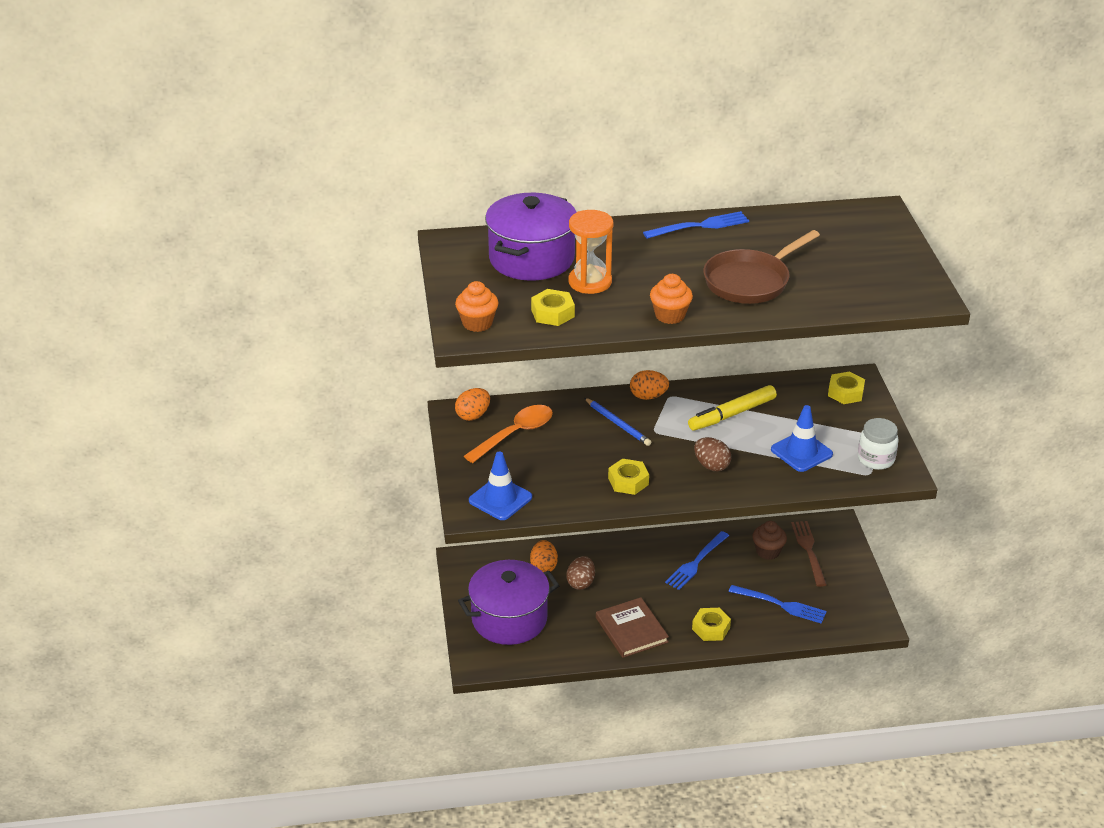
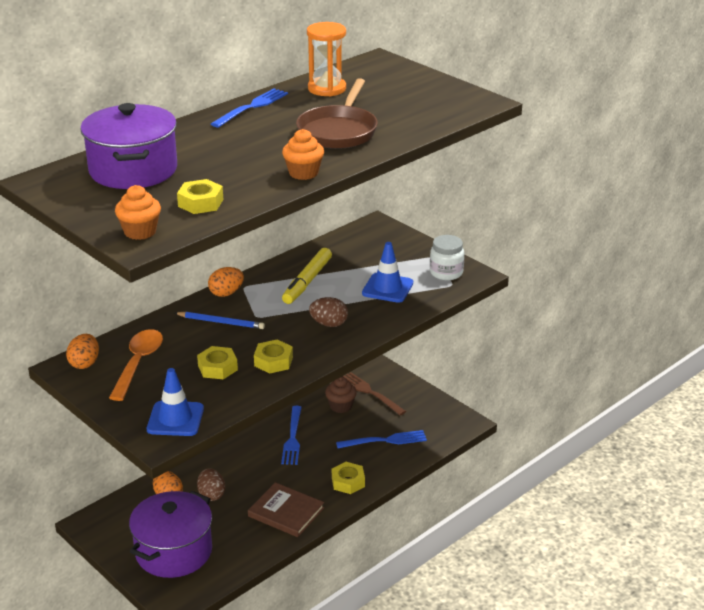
camera: 35 degrees left, 5 degrees down
(590, 282) = (206, 171): orange hourglass -> orange hourglass (327, 89)
(845, 392) = (377, 236): yellow nut -> yellow nut (217, 368)

